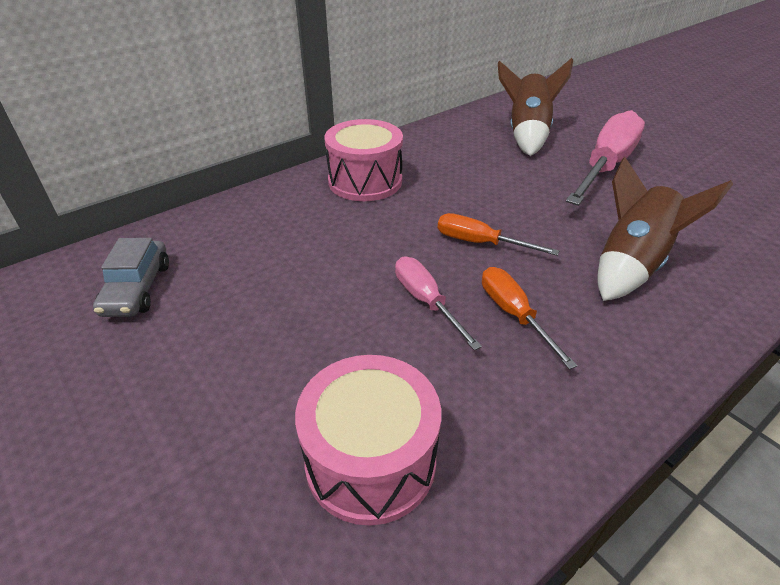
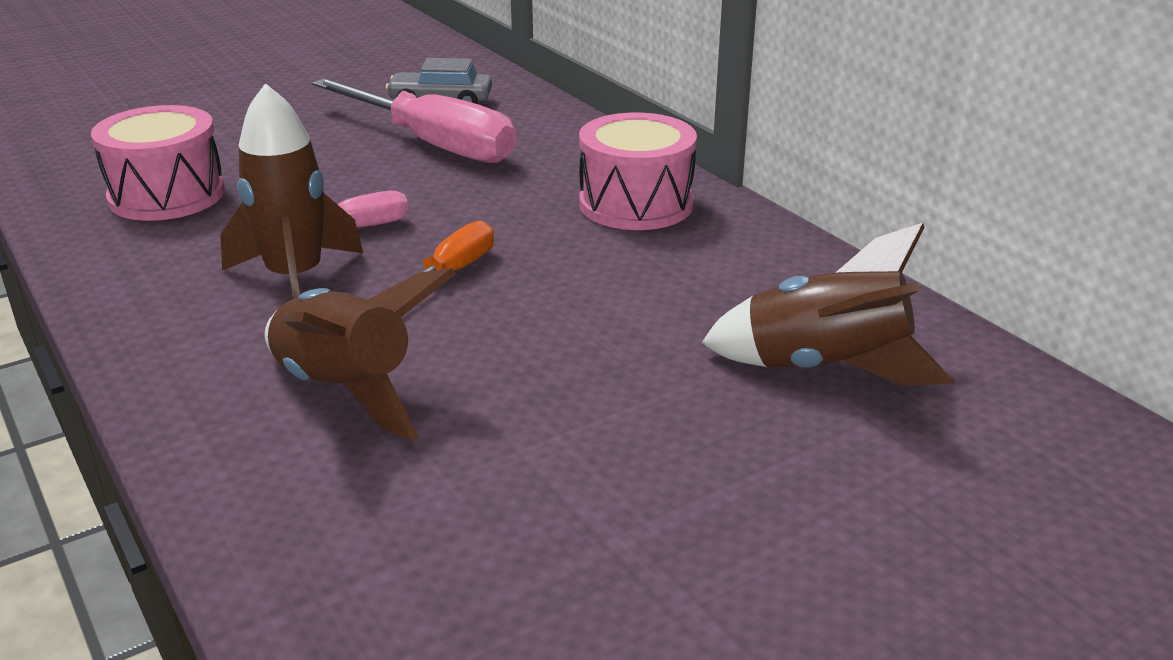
camera: 95 degrees right, 10 degrees down
(513, 314) = (295, 279): orange screwdriver -> brown rocket
(605, 166) = (673, 441): pink screwdriver -> pink screwdriver (433, 144)

